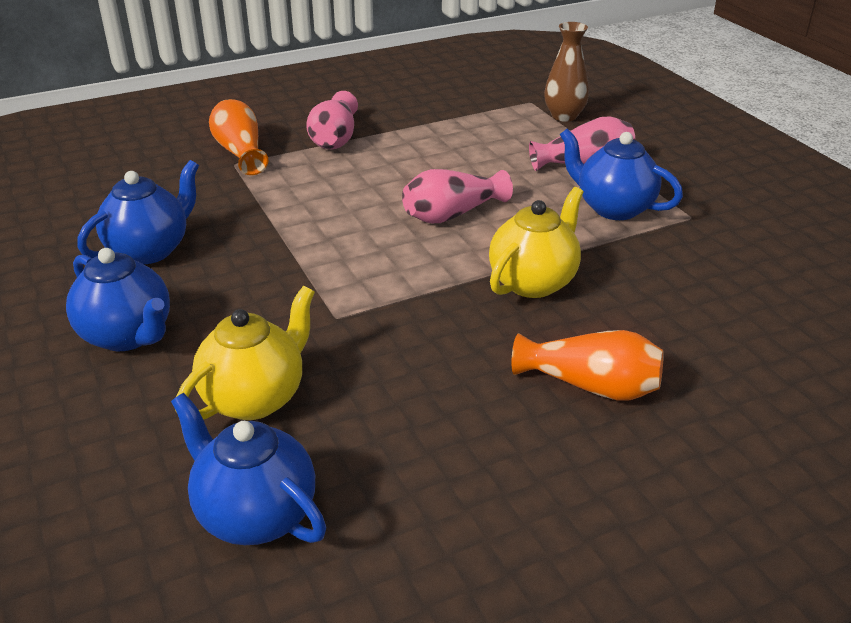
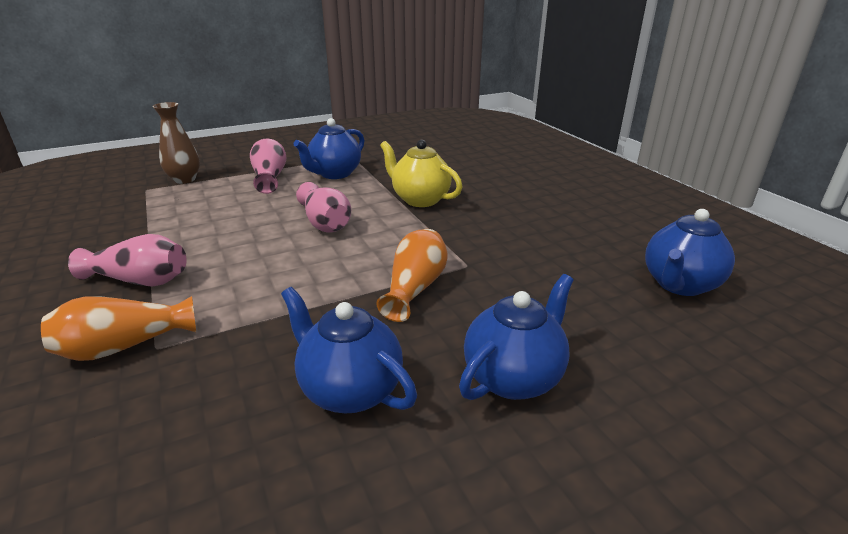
camera: 90 degrees left, 5 degrees down
(255, 398) = (573, 294): yellow teapot -> none
(591, 386) = (518, 190): orange vase -> orange vase (415, 288)

